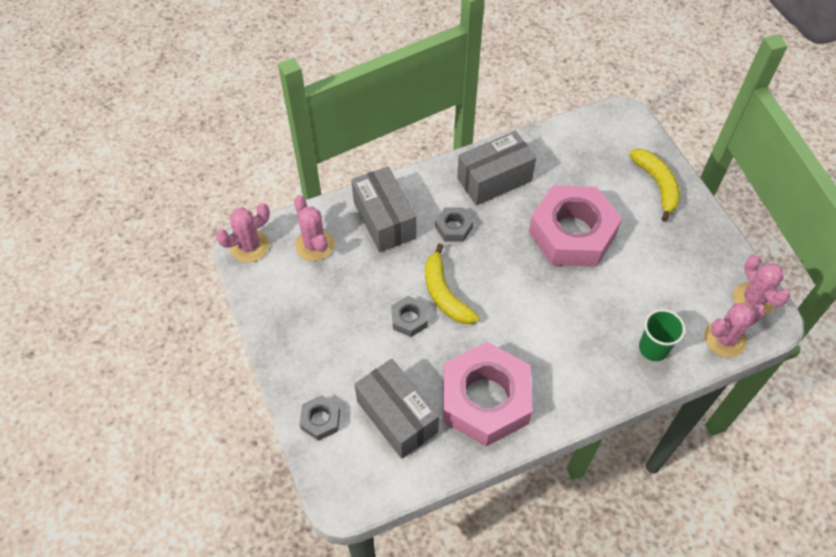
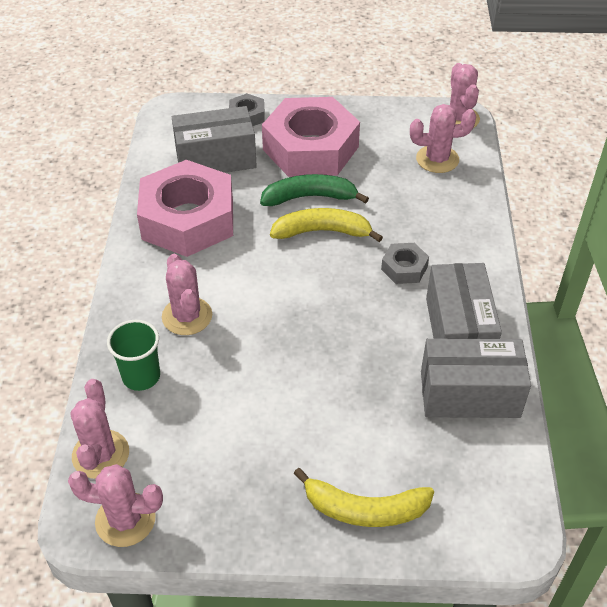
camera: 115 degrees right, 10 degrees down
(384, 220) = (444, 217): grey box -> grey box (469, 394)
(409, 319) = (309, 197): grey nut -> green banana
(572, 233) = (337, 372): pink nut -> pink nut (310, 148)
(584, 346) = (187, 316): none -> pink cactus

